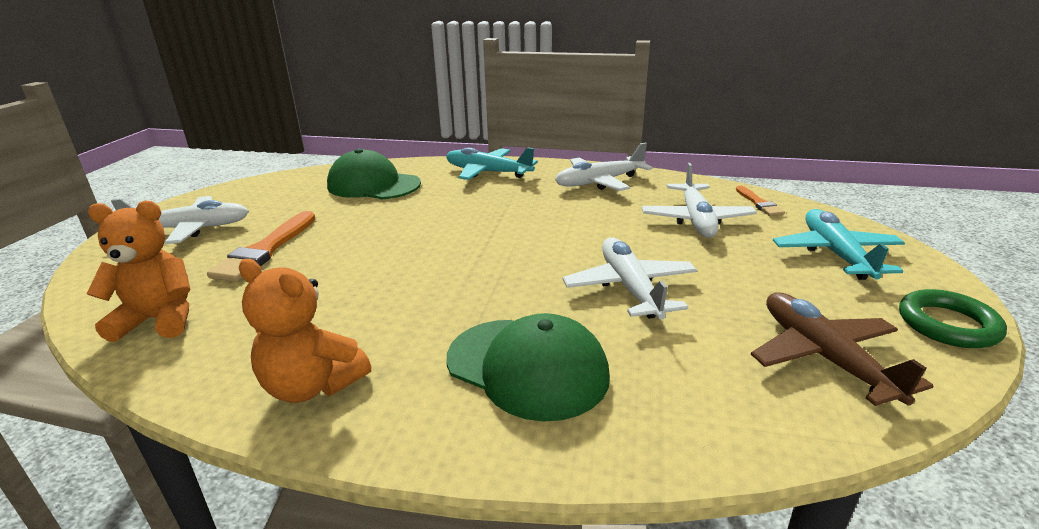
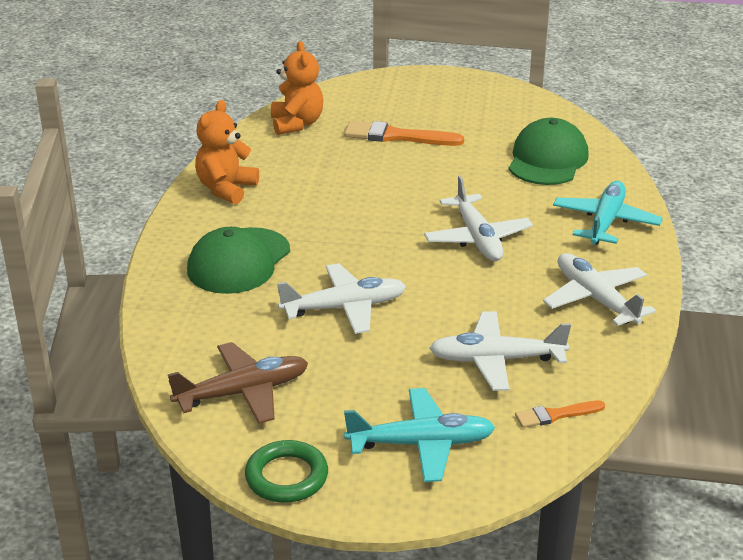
camera: 85 degrees right, 5 degrees up
(191, 229) = (430, 97): white plane -> white plane (477, 238)

